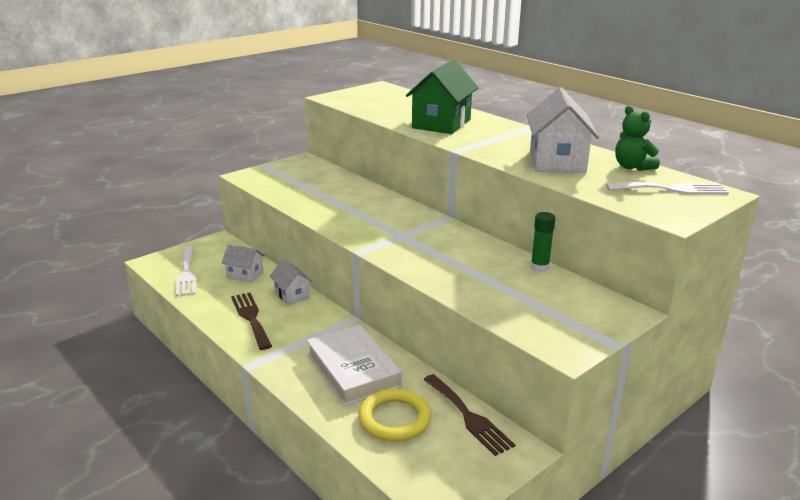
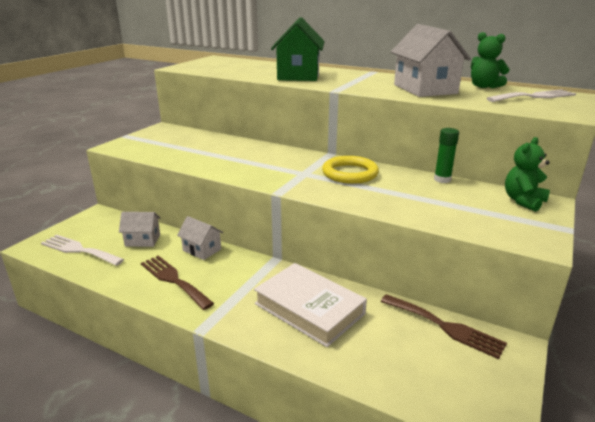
camera: 20 degrees left, 0 degrees up
(186, 273) = (79, 250): white fork -> white fork turned 150 degrees clockwise
(395, 419) = (383, 347): yellow ring -> yellow ring (350, 173)
(602, 307) = (523, 201): none -> green teddy bear

